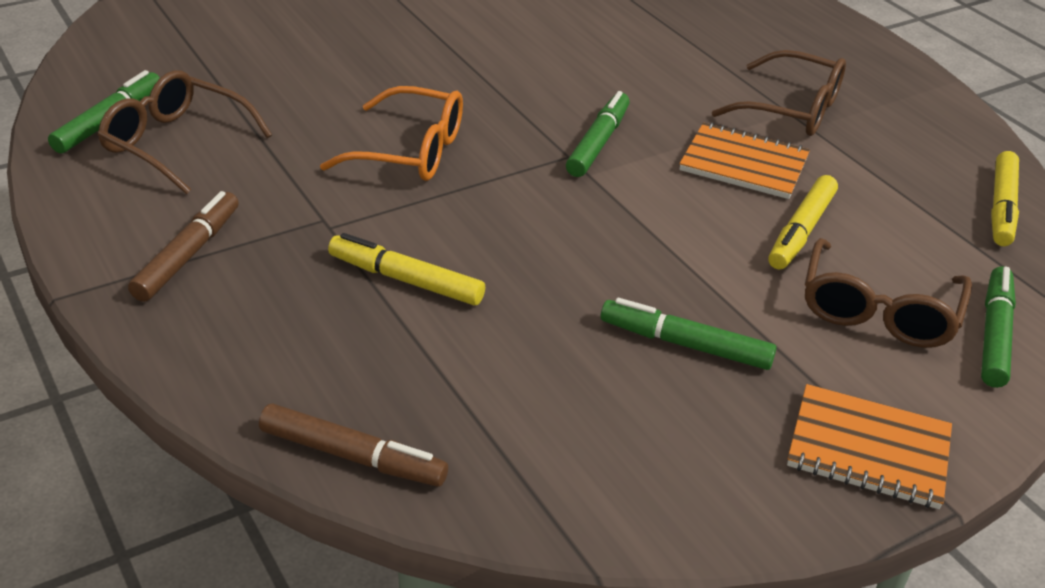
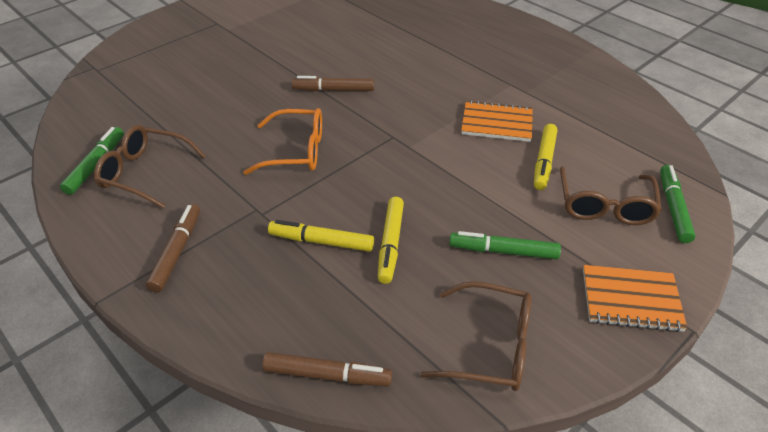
camera: 10 degrees left, 5 degrees up
(498, 76) = (333, 90): none -> brown marker
(598, 143) = (408, 124): green marker -> none
(792, 109) = (512, 82): brown glasses -> brown glasses (491, 346)
(1001, 207) = (648, 124): yellow marker -> yellow marker (390, 244)

